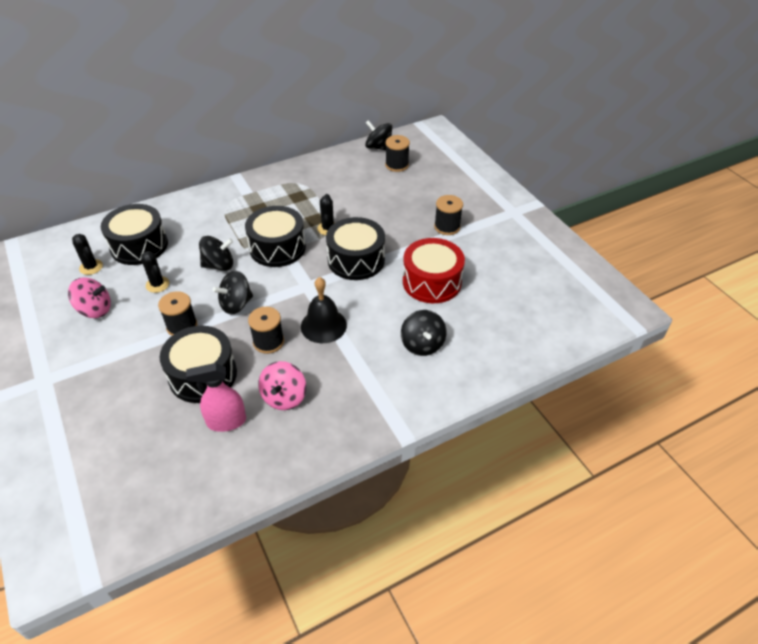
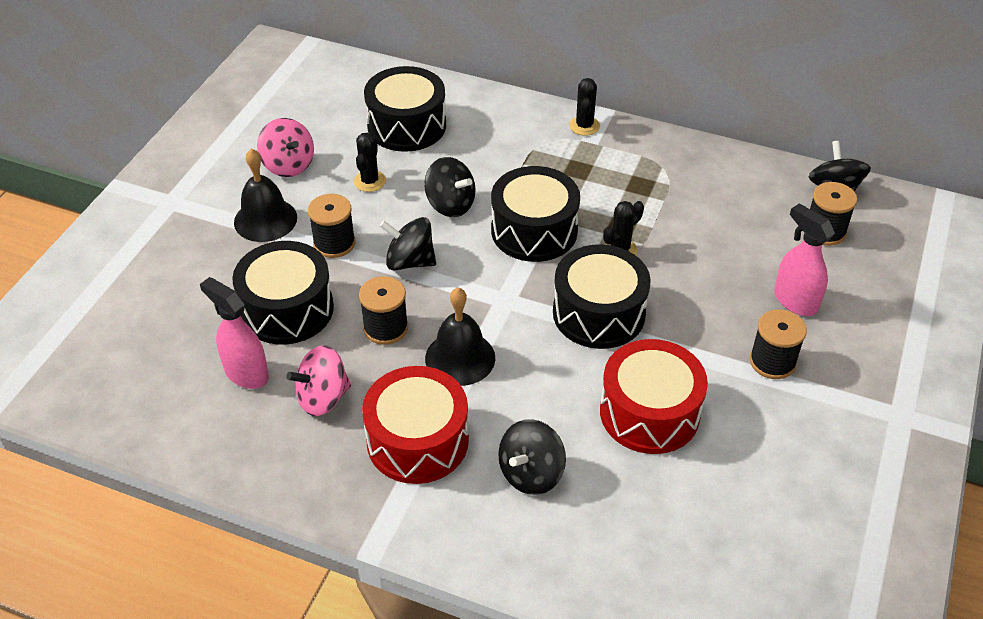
camera: 50 degrees right, 0 degrees up
(91, 267) = (339, 117): black cactus -> black cactus (584, 126)
(122, 345) = (265, 219): none -> black bell
(356, 375) = (417, 441): none -> red drum
(423, 198) = (795, 301): none -> pink spray bottle

